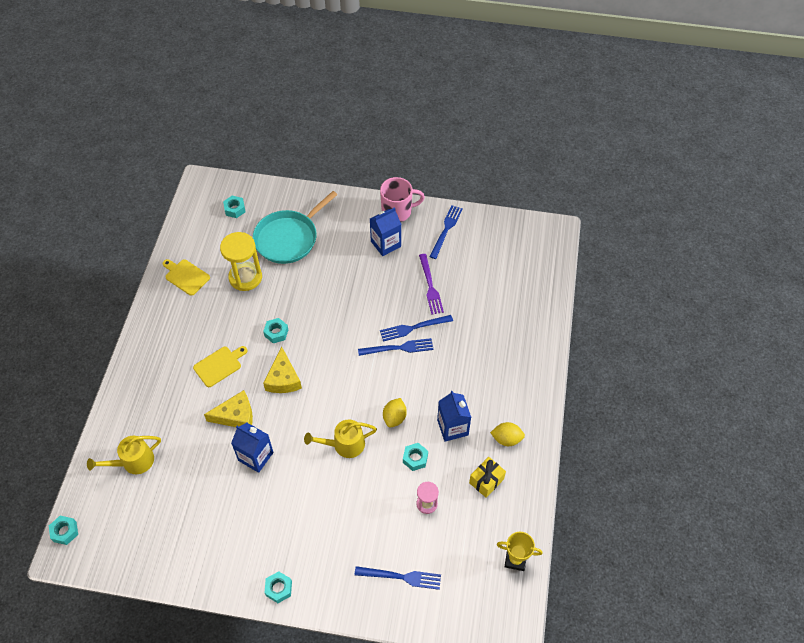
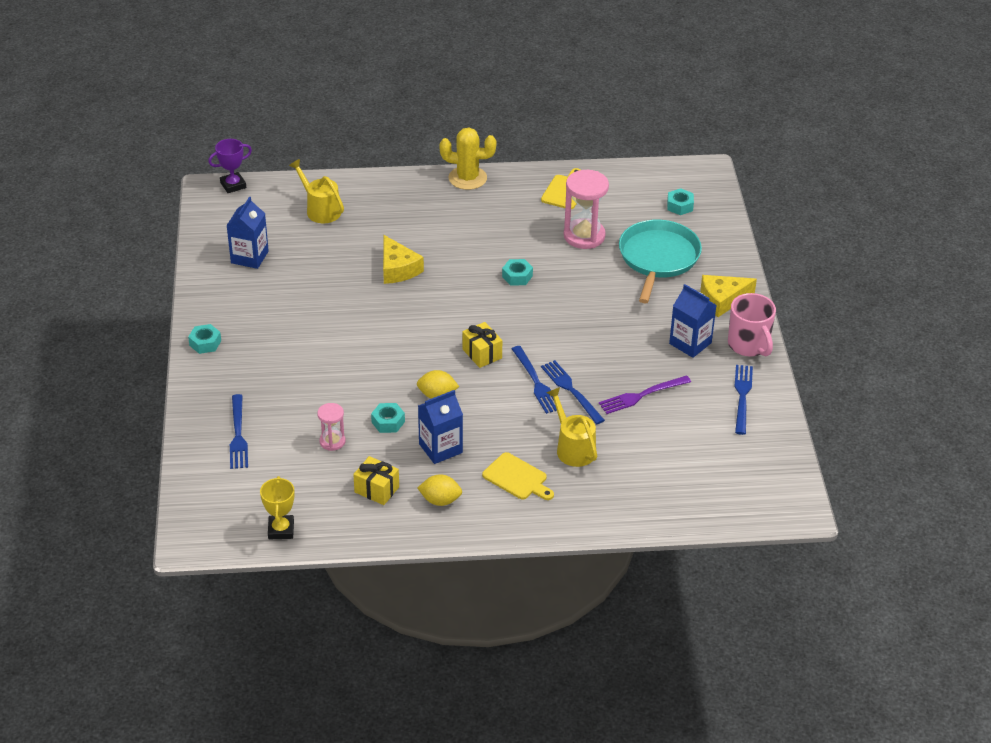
camera: 75 degrees right, 15 degrees down
(65, 531) = (233, 185): turquoise nut -> purple trophy
(140, 340) = (467, 178): none -> yellow cactus
(219, 365) = (457, 242): yellow cutting board -> yellow cutting board (517, 478)
(245, 277) = (584, 236): yellow hourglass -> pink hourglass
(255, 456) = (352, 294): blue carton -> blue carton (249, 257)
(283, 379) = (457, 295): yellow cheese -> yellow cheese (722, 300)
(288, 238) = (658, 258): turquoise pan -> turquoise pan turned 75 degrees clockwise
(344, 444) = (388, 360): yellow watering can -> yellow watering can (573, 448)
(357, 377) = (482, 354): none -> yellow gift
(446, 229) = (742, 396): blue fork -> blue fork turned 90 degrees counterclockwise
(506, 439) = (440, 500): yellow lemon -> yellow lemon turned 75 degrees counterclockwise

